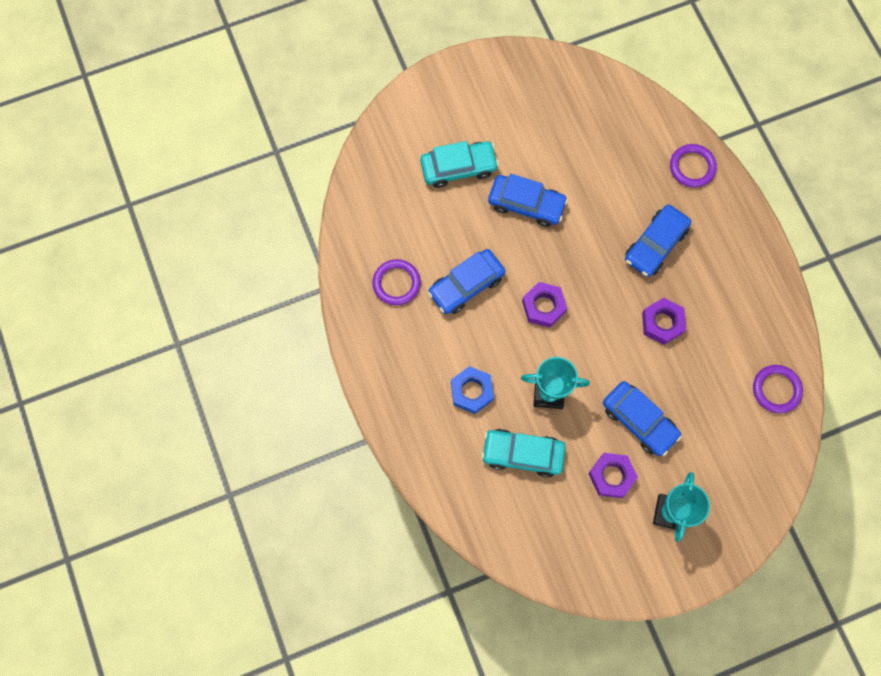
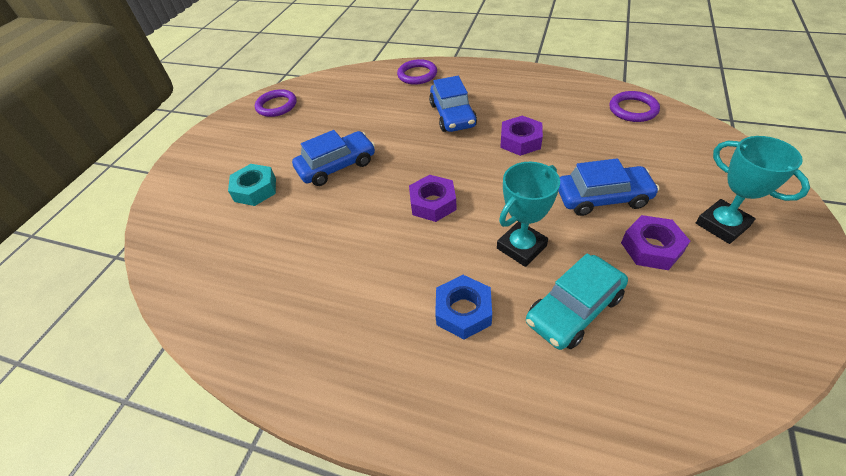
camera: 45 degrees left, 25 degrees down
(396, 283) = (287, 303): purple ring -> purple ring (277, 106)
(458, 168) = (255, 189): turquoise car -> turquoise nut
(466, 285) = (354, 246): blue car -> none

